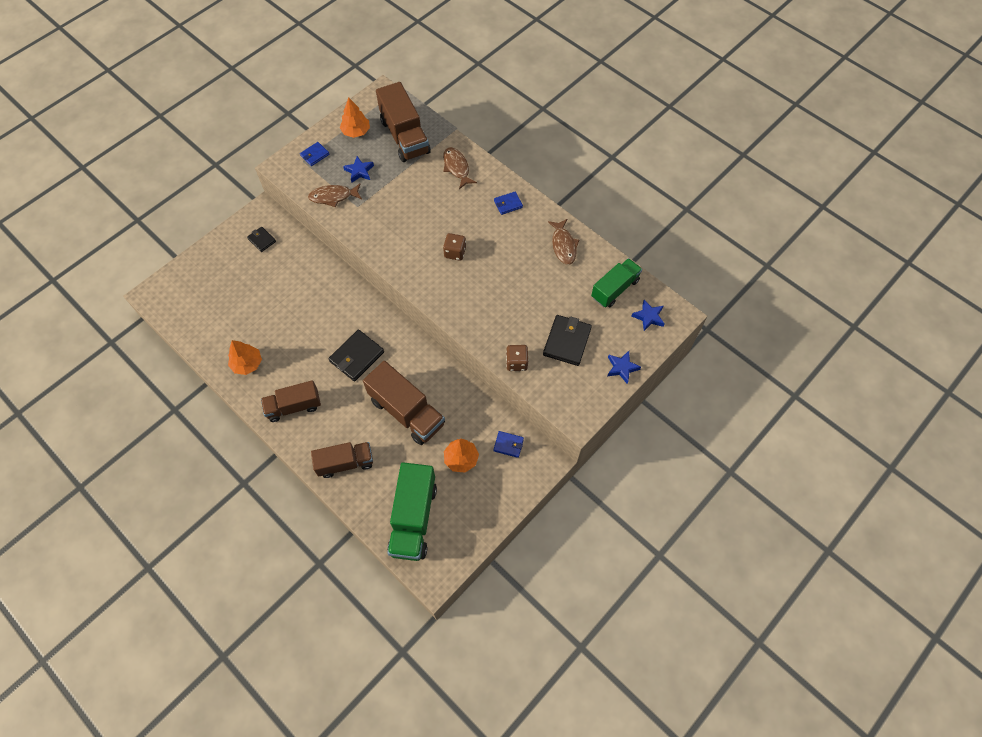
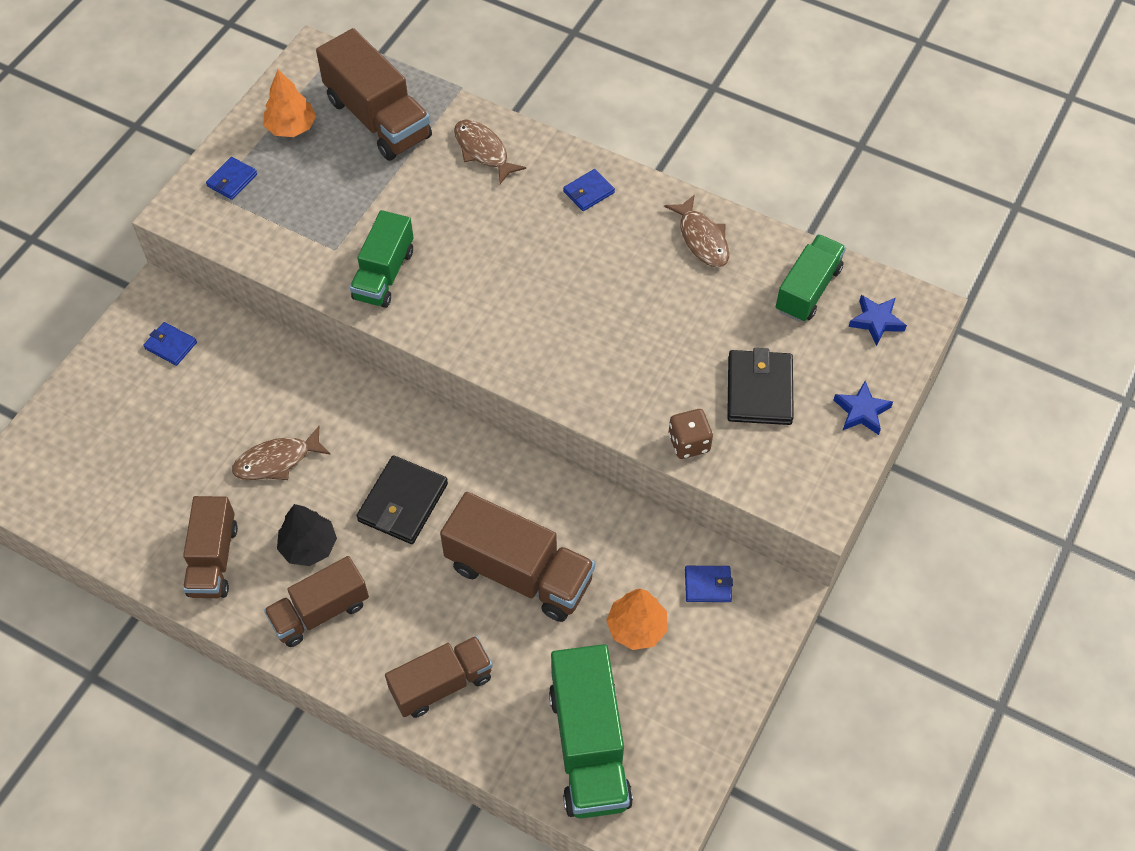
camera: 15 degrees left, 5 degrees down
(247, 363) = (213, 559): orange tree -> brown truck
(262, 240) = (171, 345): black wallet -> blue wallet
(299, 369) = (309, 546): none -> black tree
(333, 197) = (288, 242): brown fish -> brown fish (277, 461)
(359, 171) = (319, 191): blue star -> none
(379, 226) = (384, 274): none -> green truck
(455, 252) = (526, 289): brown dice -> none

